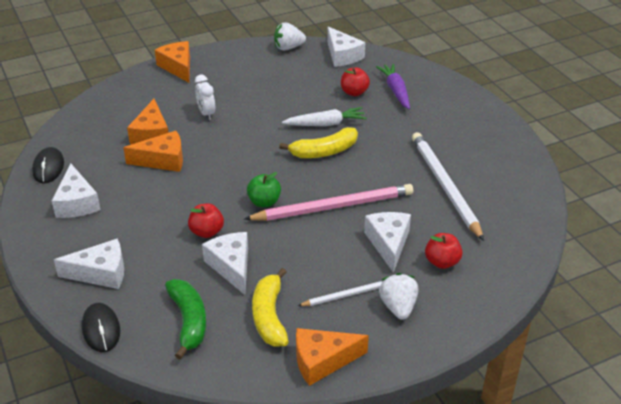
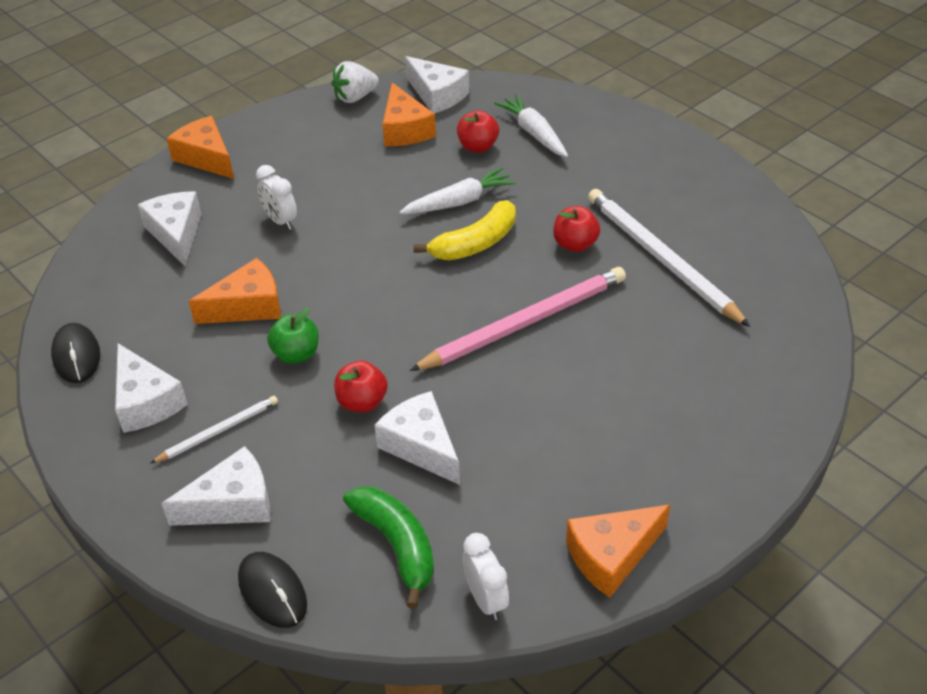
camera: 15 degrees left, 5 degrees up
(152, 134) = (213, 269): orange cheese -> orange cheese (405, 129)
(229, 366) = (486, 599): none -> white clock
(264, 202) = (424, 338): green apple -> green apple (296, 354)
(269, 316) = (509, 508): yellow banana -> none
(347, 295) = (601, 449): white pencil -> white pencil (218, 431)
(388, 243) = (623, 360): white cheese -> white cheese (176, 234)
(395, 91) = (534, 133): purple carrot -> white carrot
(398, 307) = (678, 449): white strawberry -> none
(442, 262) = (706, 370): red apple -> red apple (575, 244)

